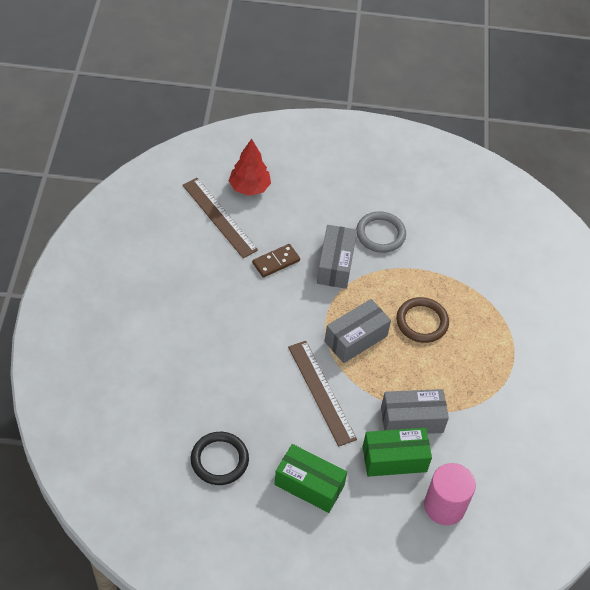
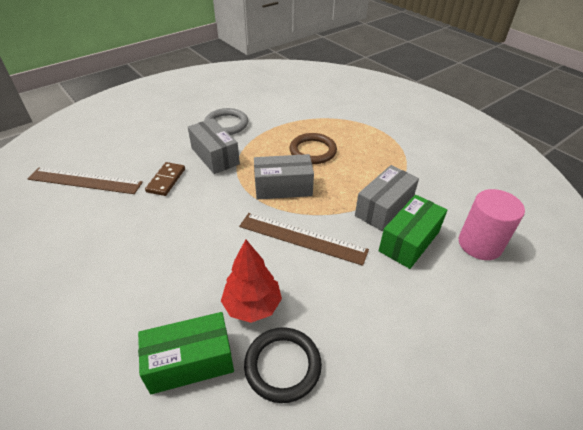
camera: 40 degrees left, 10 degrees down
(249, 187) = (95, 151): red tree -> red tree (252, 306)
(309, 485) = (381, 315): green box -> green box (190, 362)
(356, 339) = (283, 187): grey box -> grey box turned 75 degrees clockwise

